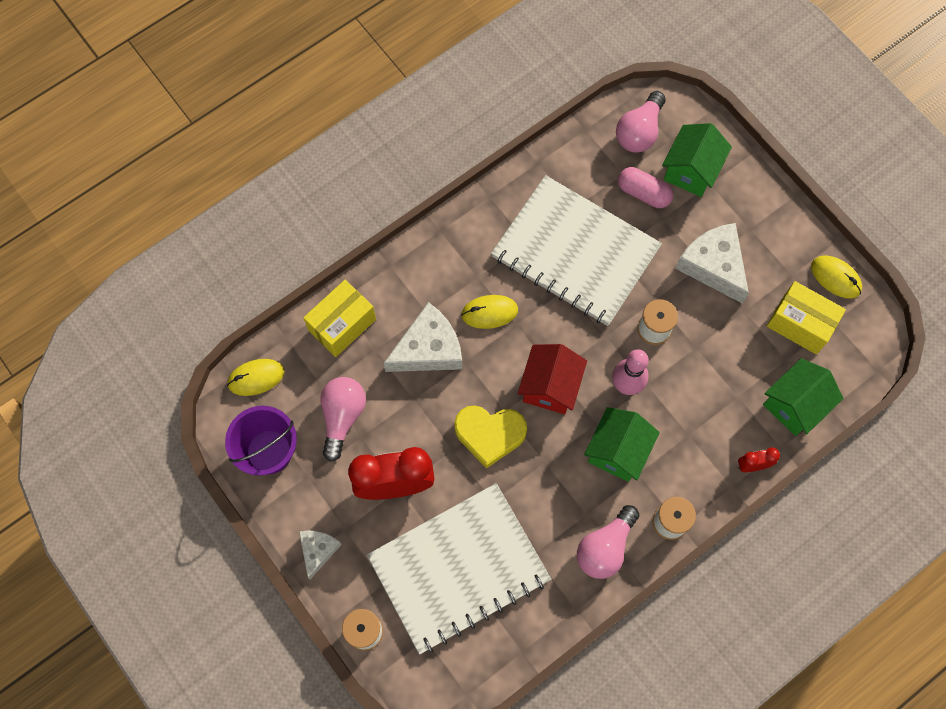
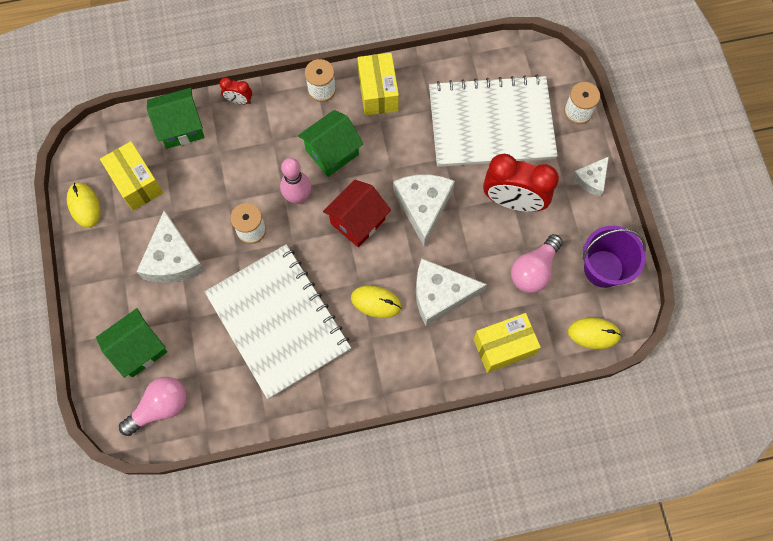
camera: 155 degrees left, 0 degrees up
(489, 434) = (423, 206): yellow heart -> white cheese
(605, 547) = (378, 92): pink light bulb -> yellow box
(643, 193) = (191, 348): pink capsule -> none

